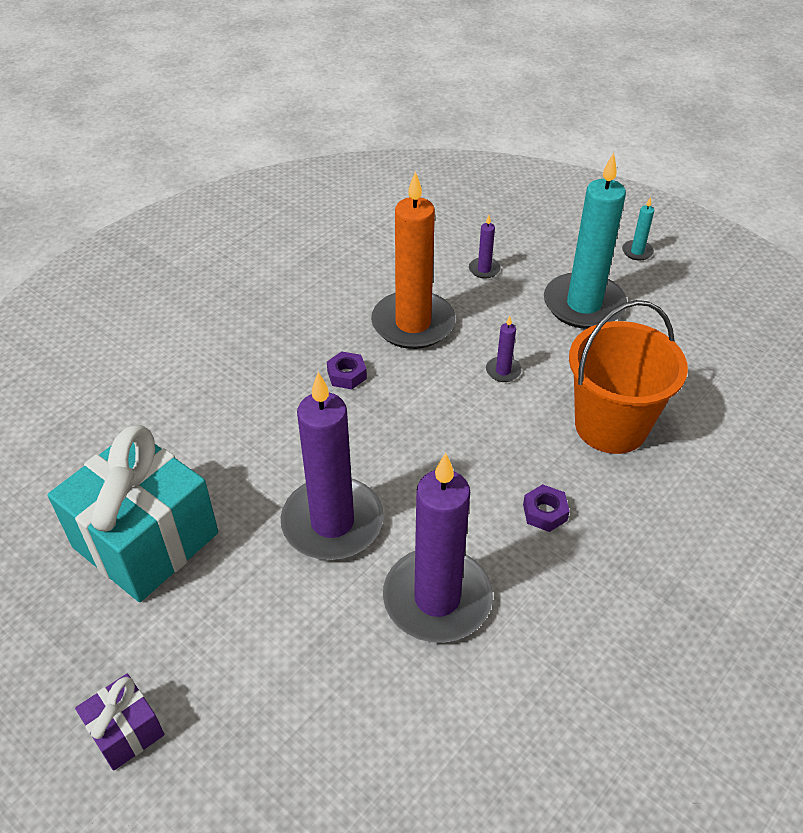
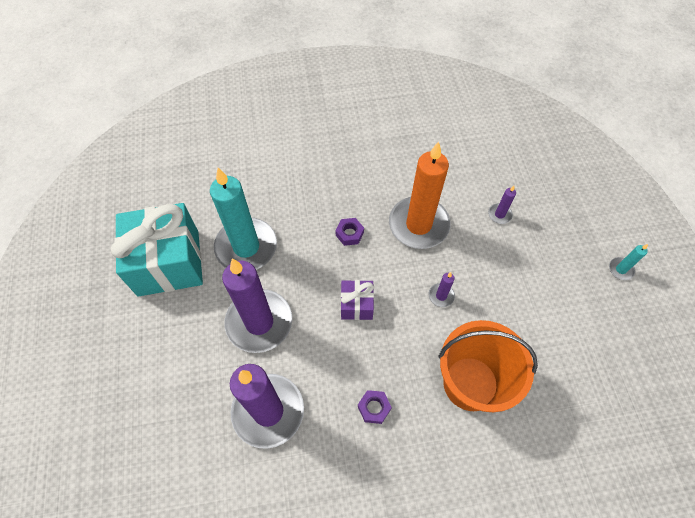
camera: 40 degrees right, 15 degrees up
(126, 731) = (77, 360): purple gift -> purple gift (356, 305)
(584, 305) = (540, 285): turquoise candle -> turquoise candle (246, 247)

